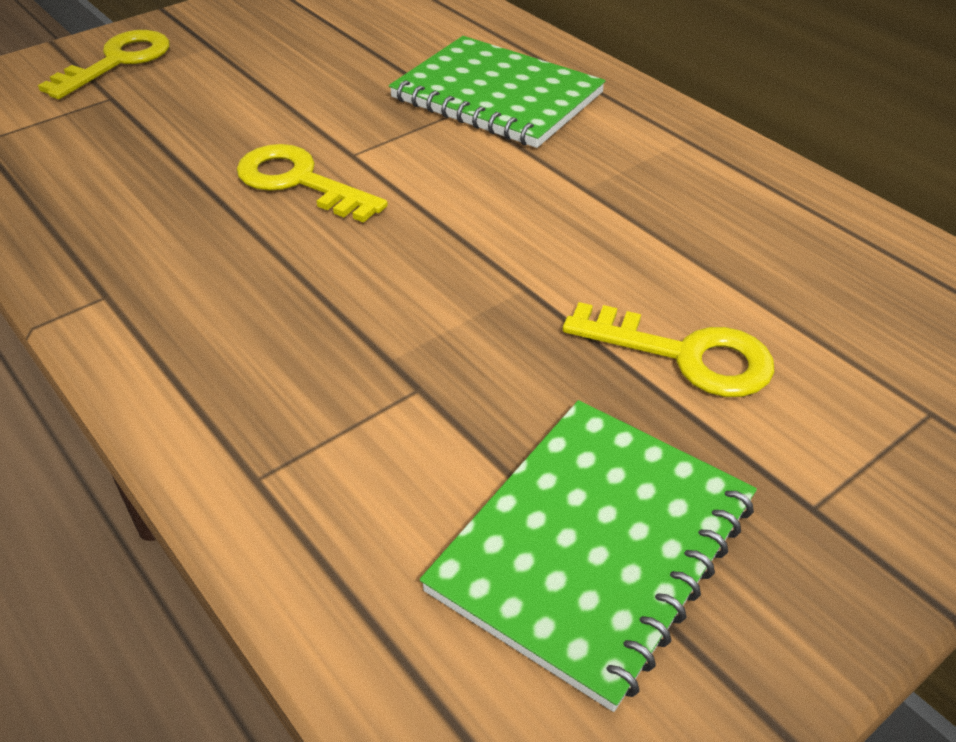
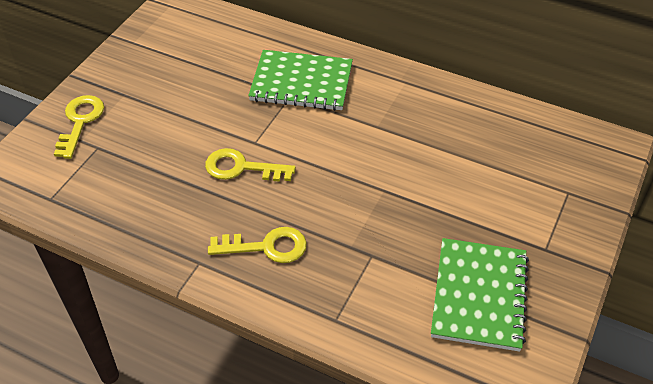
camera: 25 degrees left, 5 degrees up
(685, 355) = (467, 200): yellow key -> yellow key (266, 247)

